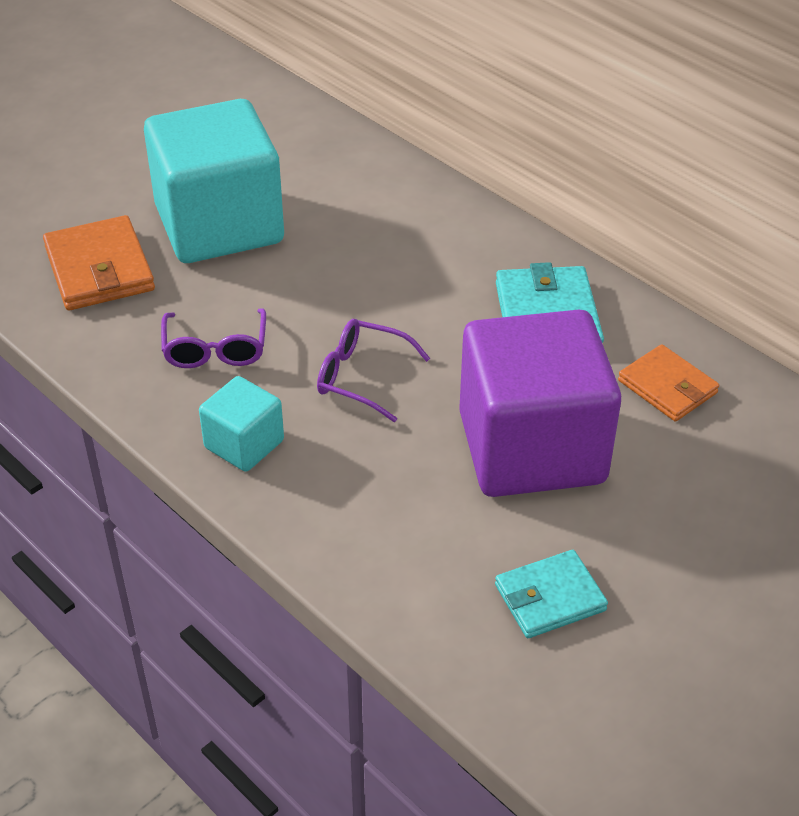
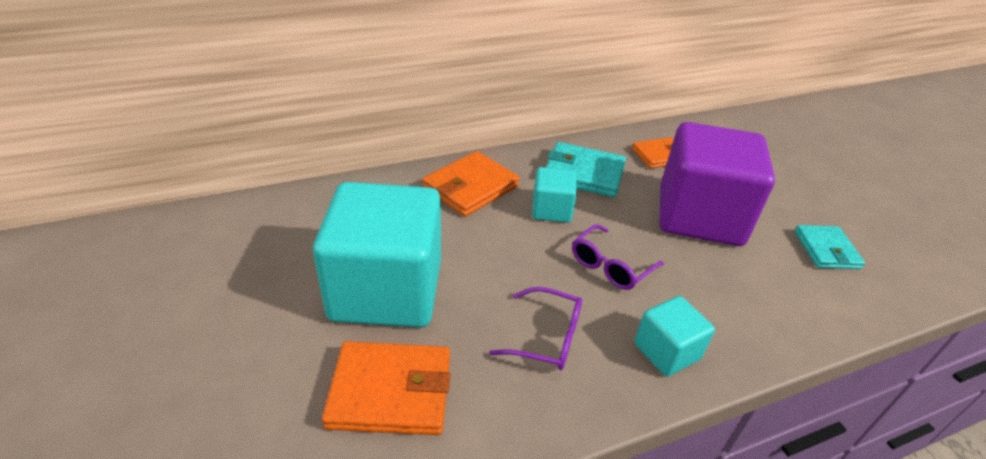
camera: 70 degrees left, 5 degrees down
(434, 228) = (470, 187): none -> orange wallet
(438, 305) = (551, 210): none -> turquoise cube

